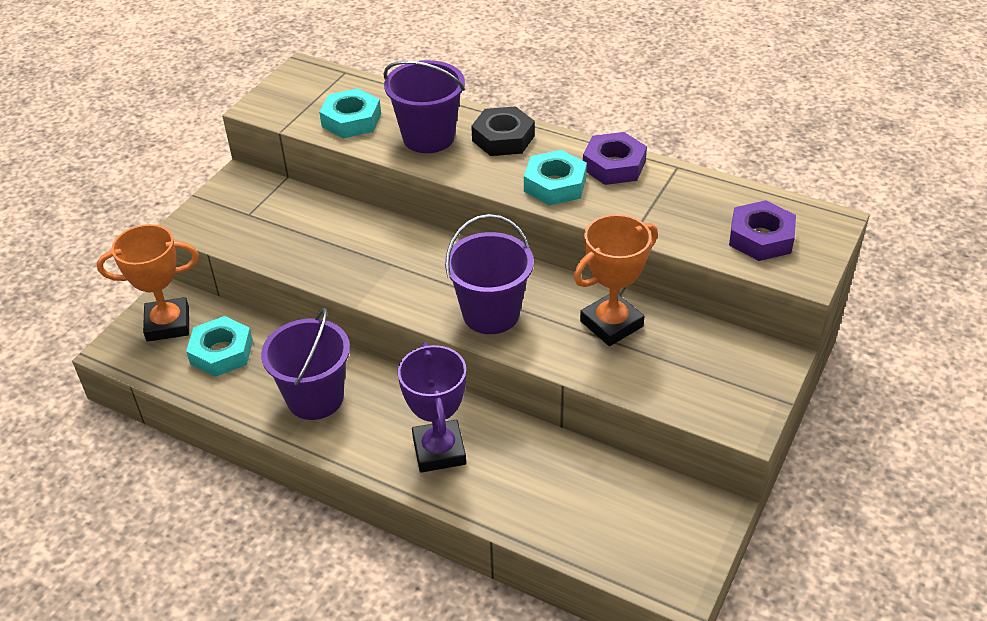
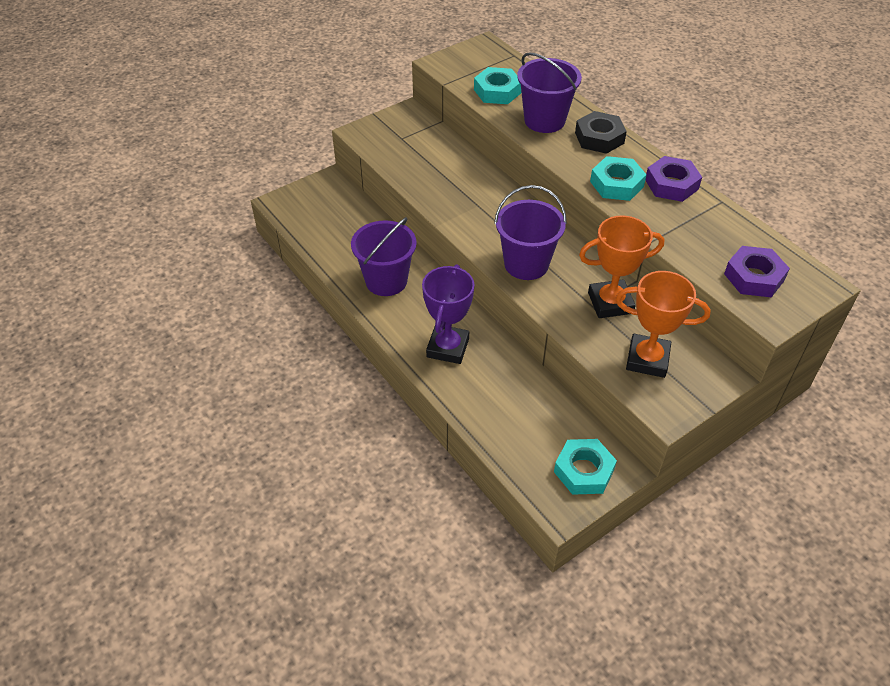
camera: 25 degrees right, 5 degrees up
(168, 324) = (320, 197): orange trophy -> orange trophy (647, 359)
(221, 352) = (343, 228): turquoise nut -> turquoise nut (583, 471)

